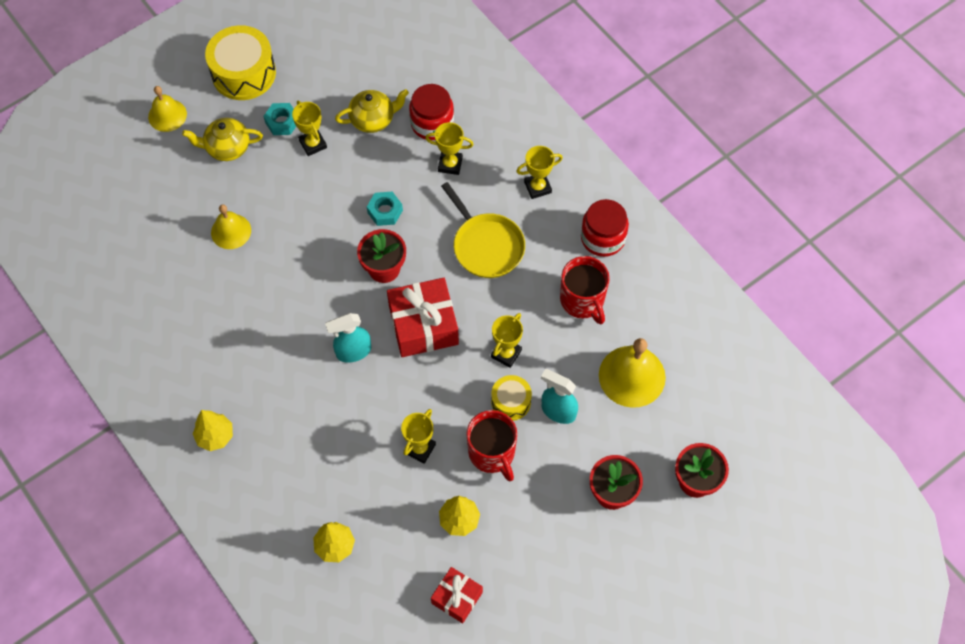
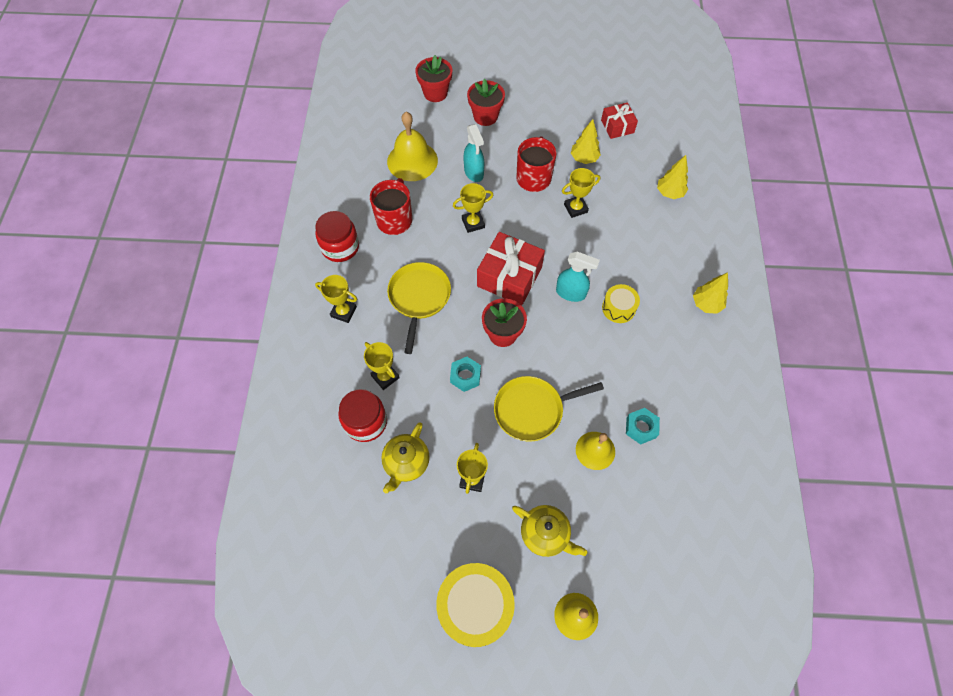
camera: 140 degrees left, 0 degrees up
(282, 122) = (481, 522): turquoise nut -> turquoise nut (641, 428)
(307, 225) = (532, 410): none -> yellow pan
(373, 119) = (406, 463): yellow teapot -> yellow teapot turned 90 degrees counterclockwise
(511, 402) = (496, 195): yellow drum -> yellow drum (618, 308)

